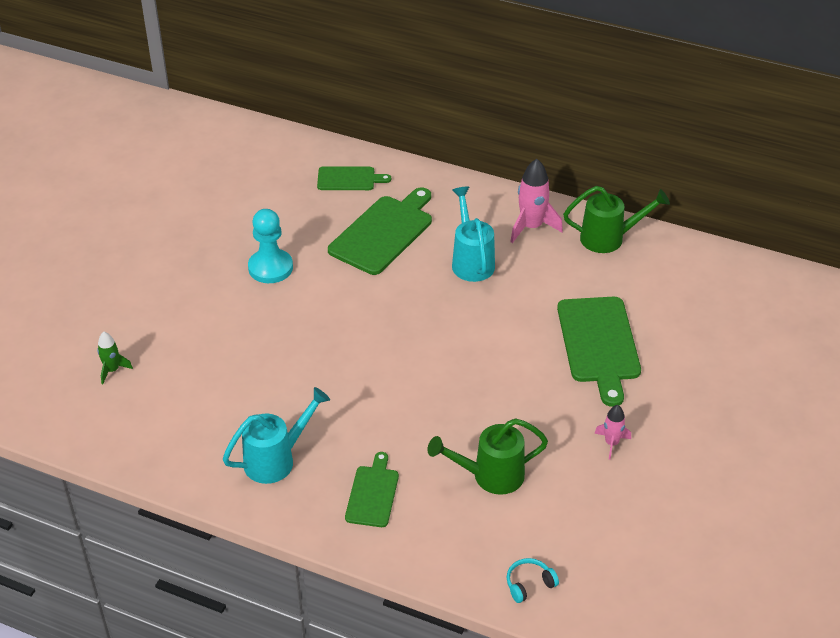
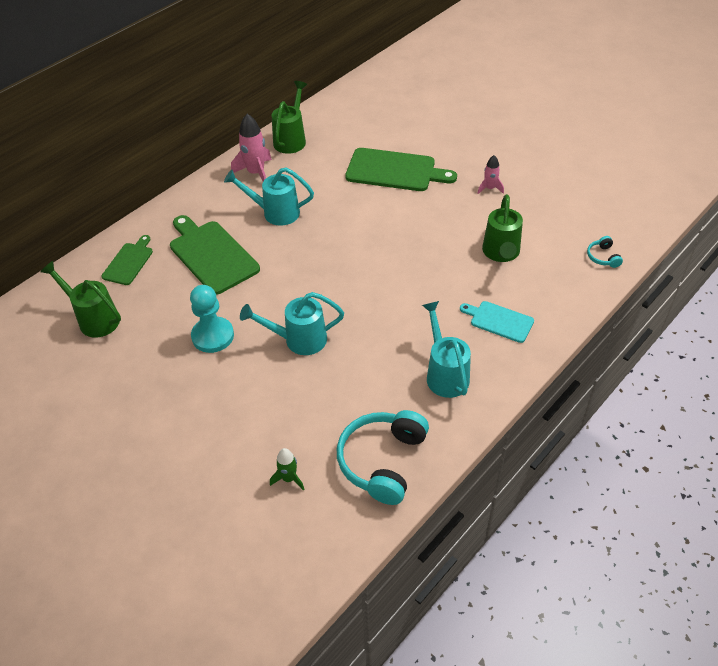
camera: 70 degrees left, 5 degrees up
(147, 433) = (382, 461): none -> turquoise headphones
(265, 183) = (94, 319): none -> green watering can
(286, 331) = (299, 340): none -> turquoise watering can
(372, 494) = (499, 321): green cutting board -> turquoise cutting board

